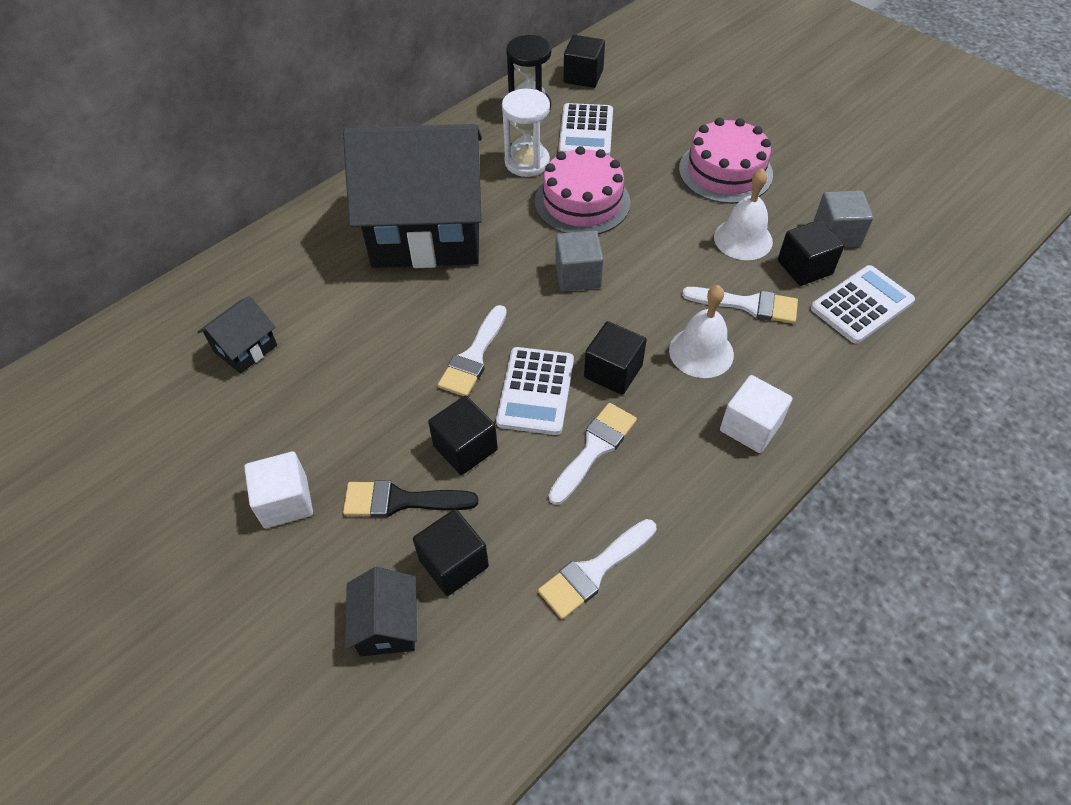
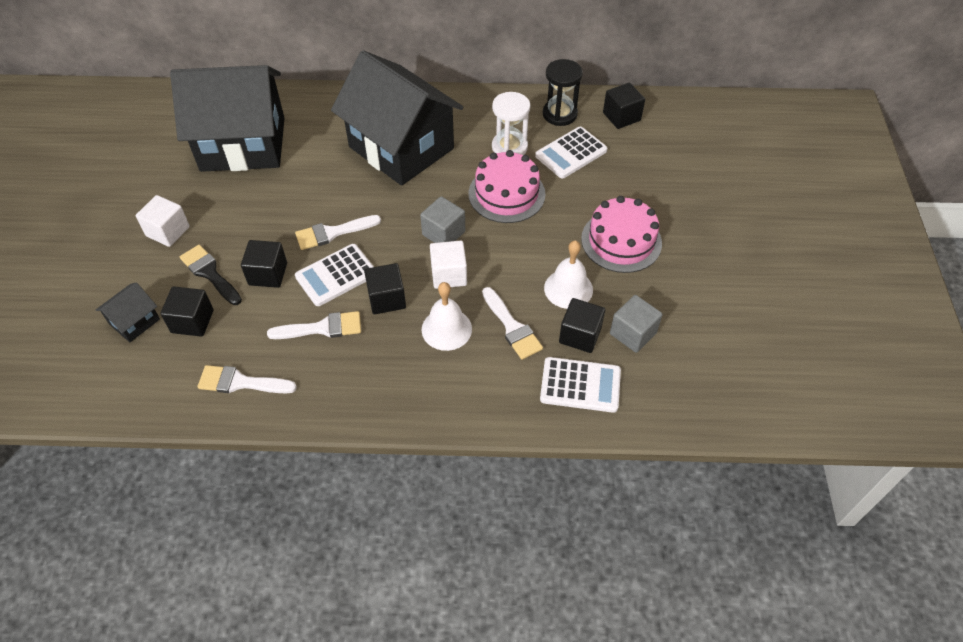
camera: 45 degrees right, 0 degrees up
(245, 348) = (243, 144): black house -> black house, size x2.48
(750, 427) = (412, 389): white cube -> white cube (449, 275)

